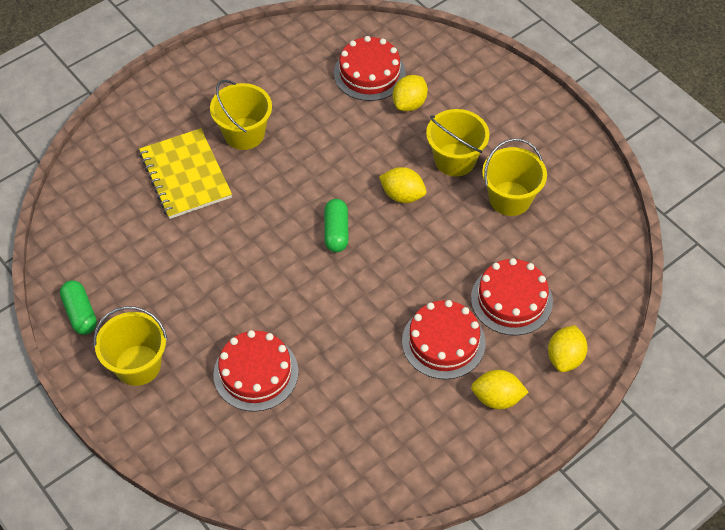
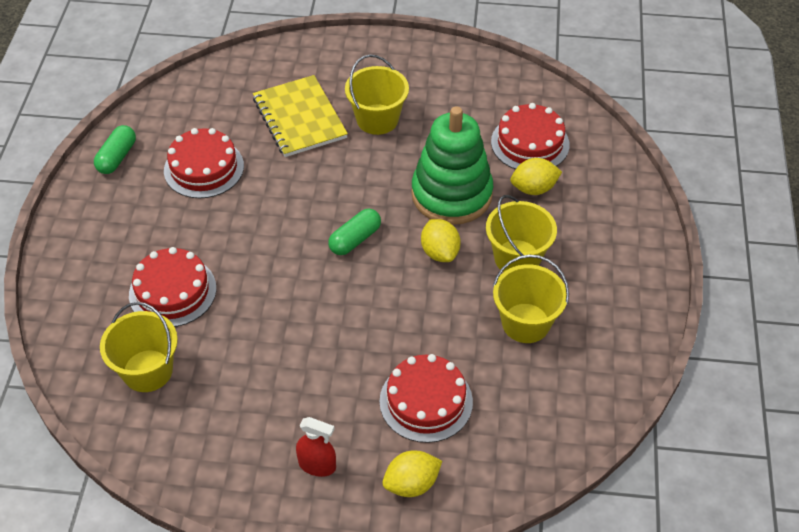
camera: 45 degrees right, 5 degrees down
(138, 365) = (107, 221): yellow bucket -> yellow bucket (147, 371)
(185, 175) = (300, 118): yellow notebook -> yellow notebook turned 45 degrees counterclockwise
(361, 149) = (451, 194): none -> green stacking toy
(443, 342) = (331, 386): red cake -> red cake (204, 168)
(497, 398) = (317, 465): yellow lemon -> red spray bottle

